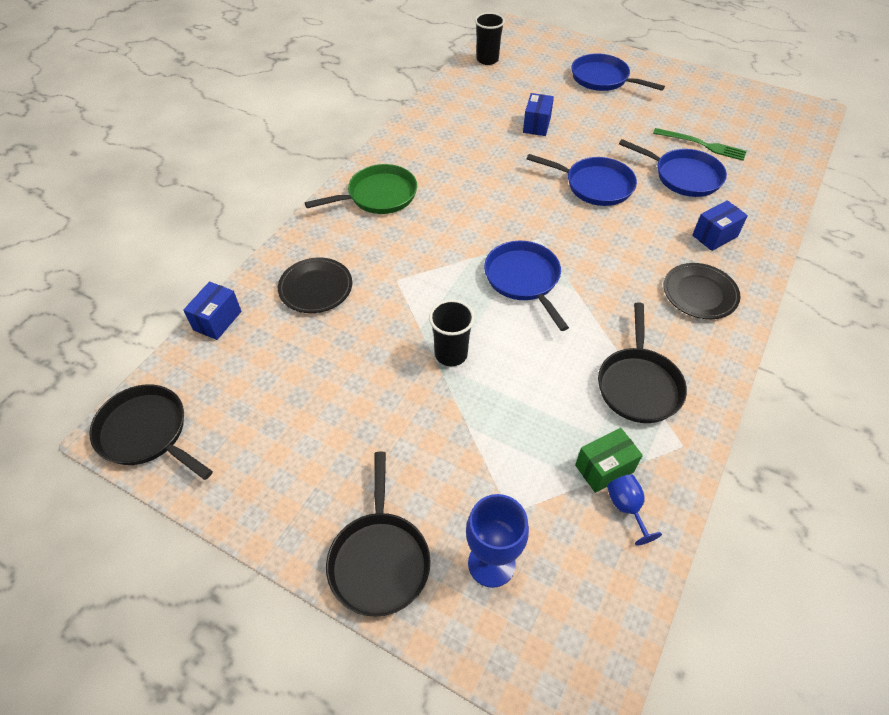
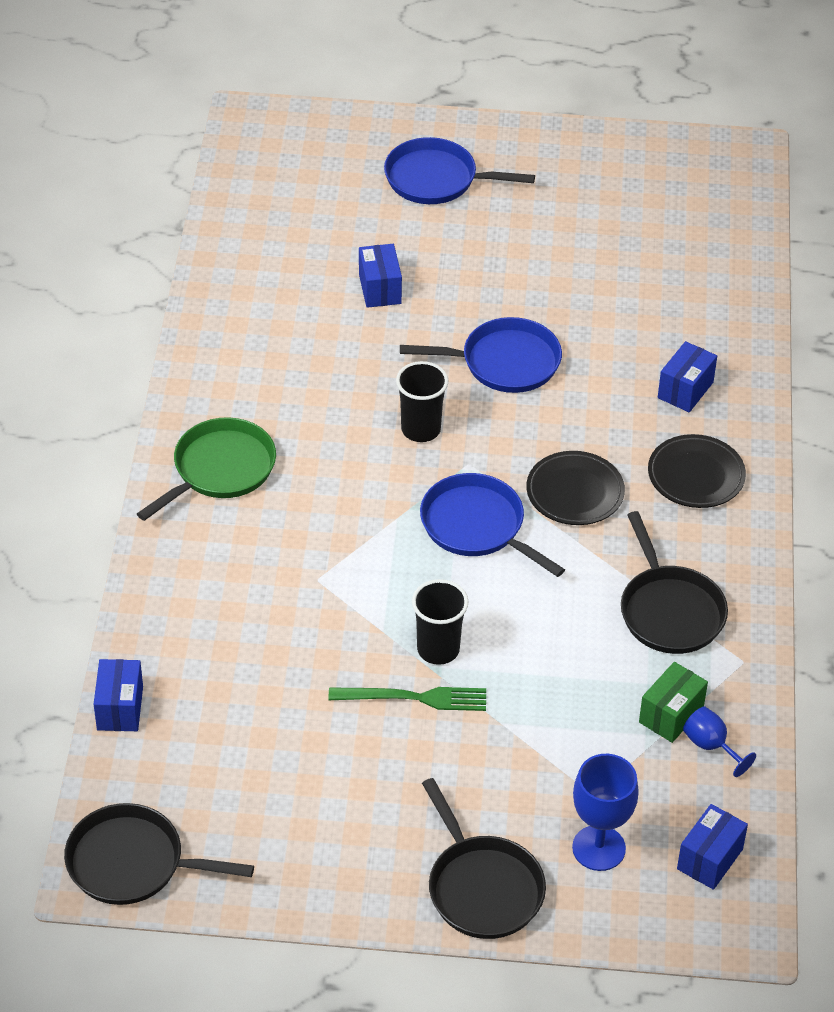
camera: 25 degrees left, 5 degrees down
(316, 288) = (219, 625): black plate -> black plate (575, 492)
(487, 60) = (247, 192): black cup -> black cup (421, 429)
(582, 614) = (710, 859): none -> blue box
(683, 176) = (614, 312): blue pan -> none
(702, 145) = (620, 254): green fork -> green fork (414, 698)

